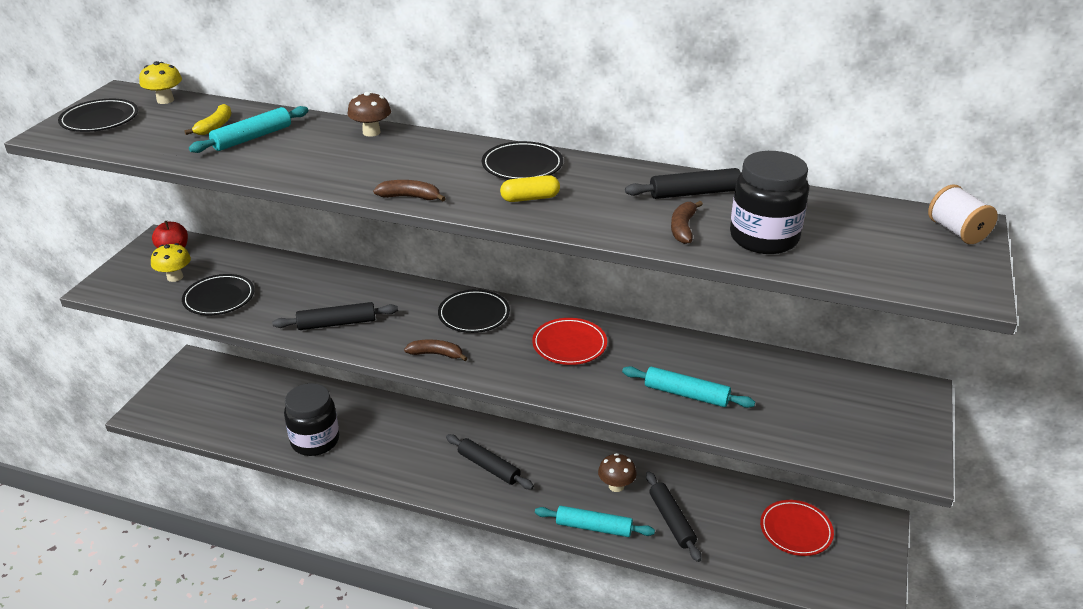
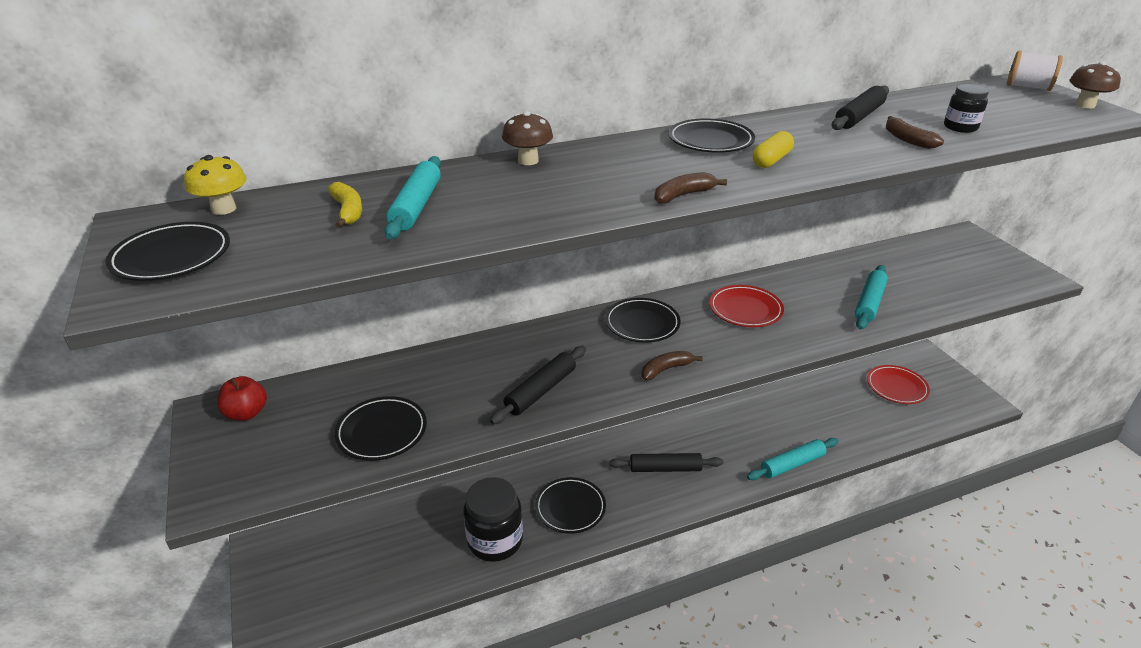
camera: 40 degrees left, 0 degrees up
(175, 277) = (293, 438): yellow mushroom -> none
(387, 451) = (570, 508): none -> black plate
(616, 486) = (765, 425): brown mushroom -> brown mushroom (1085, 105)
(671, 521) = (828, 427): black rolling pin -> none
(686, 394) = (869, 303): turquoise rolling pin -> turquoise rolling pin turned 45 degrees counterclockwise
(764, 238) = (960, 127): black jar -> black jar, size x0.53

